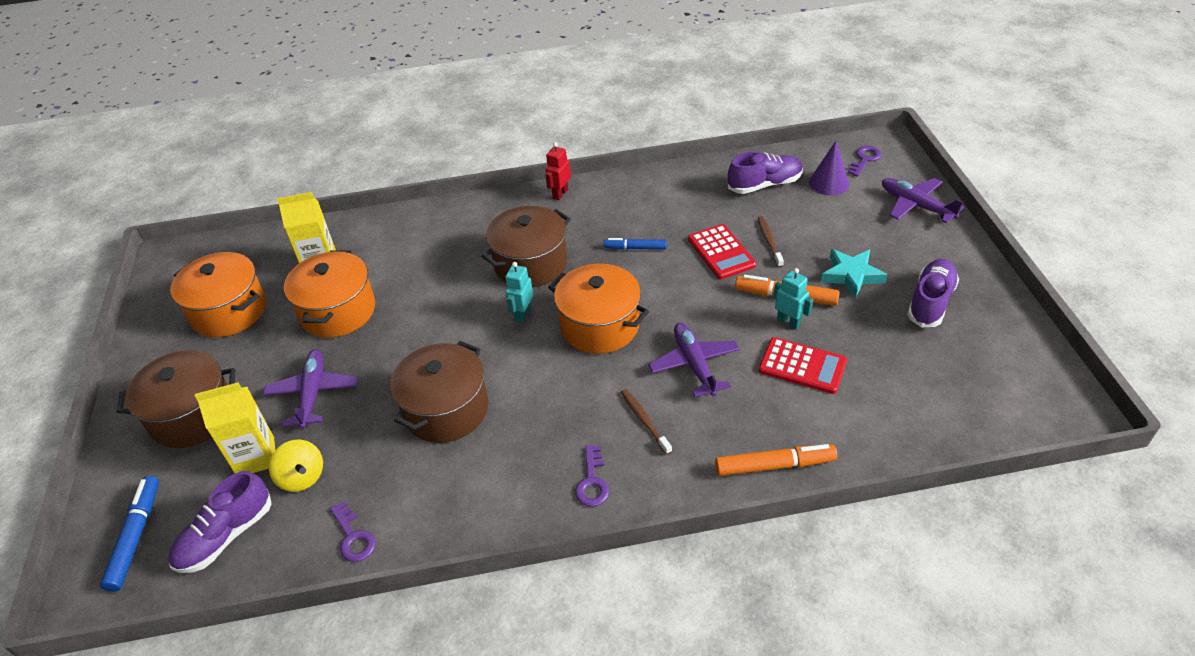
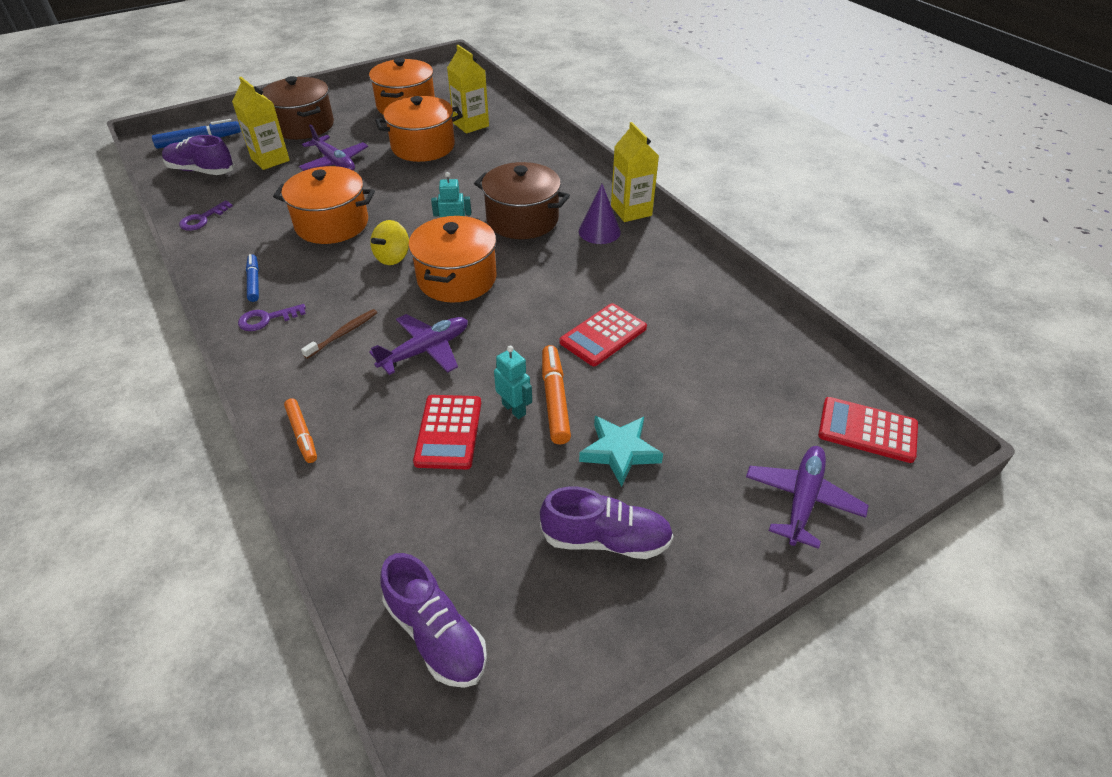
camera: 65 degrees right, 0 degrees up
(302, 477) = (254, 183): yellow spinning top -> yellow spinning top (393, 257)
(313, 393) = (335, 162): purple plane -> purple plane turned 75 degrees clockwise
(446, 409) = (332, 224): brown pot -> orange pot
(560, 194) = (631, 211): red robot -> yellow carton
(635, 248) = (577, 275): blue marker -> blue marker (254, 282)
(764, 185) = (745, 346): purple shoe -> purple shoe (436, 634)
(769, 241) = (642, 369): brown toothbrush -> none
(774, 465) = (302, 434): orange marker -> orange marker, size x0.66
(788, 322) = (514, 409): turquoise robot -> turquoise robot turned 60 degrees counterclockwise
(829, 183) = (789, 402): purple cone -> purple cone (599, 231)
(864, 159) = (867, 430): purple key -> red calculator

